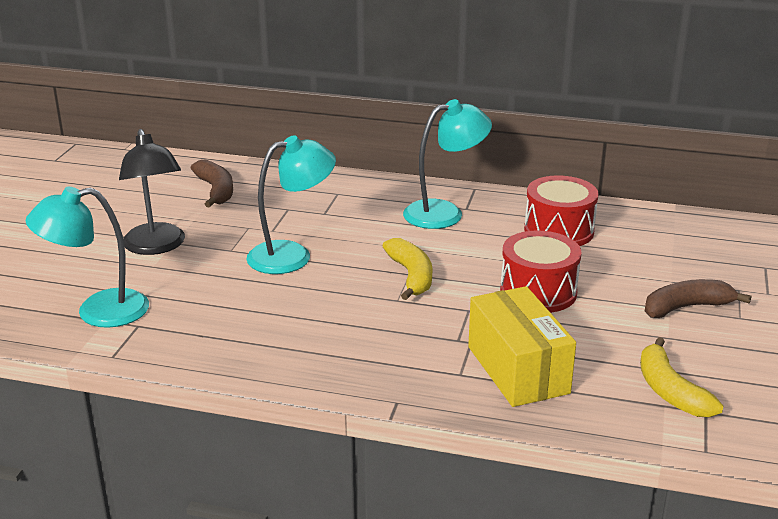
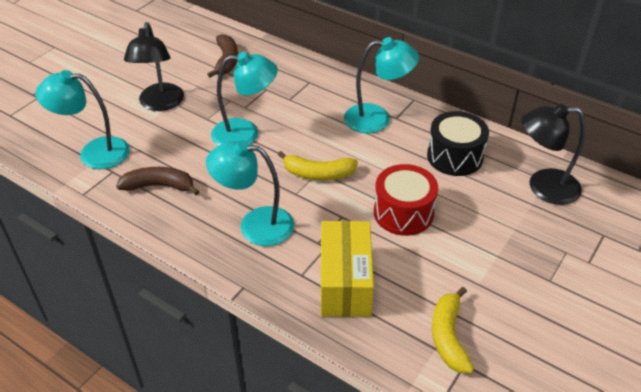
camera: 20 degrees right, 15 degrees up
(368, 339) = (255, 225): none -> turquoise lamp
(411, 276) = (318, 174): yellow banana -> yellow banana turned 90 degrees clockwise
(559, 231) = (454, 156): red drum -> black drum
(673, 239) = (543, 187): none -> black lamp
(686, 307) = (511, 258): brown banana -> brown banana (159, 186)

